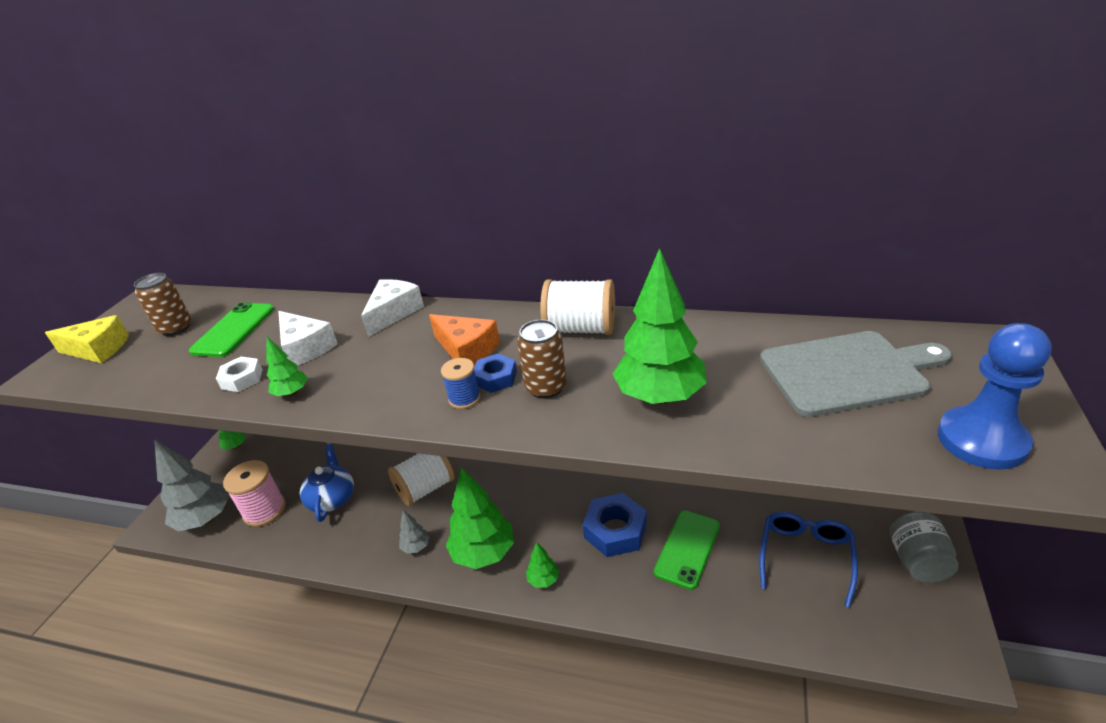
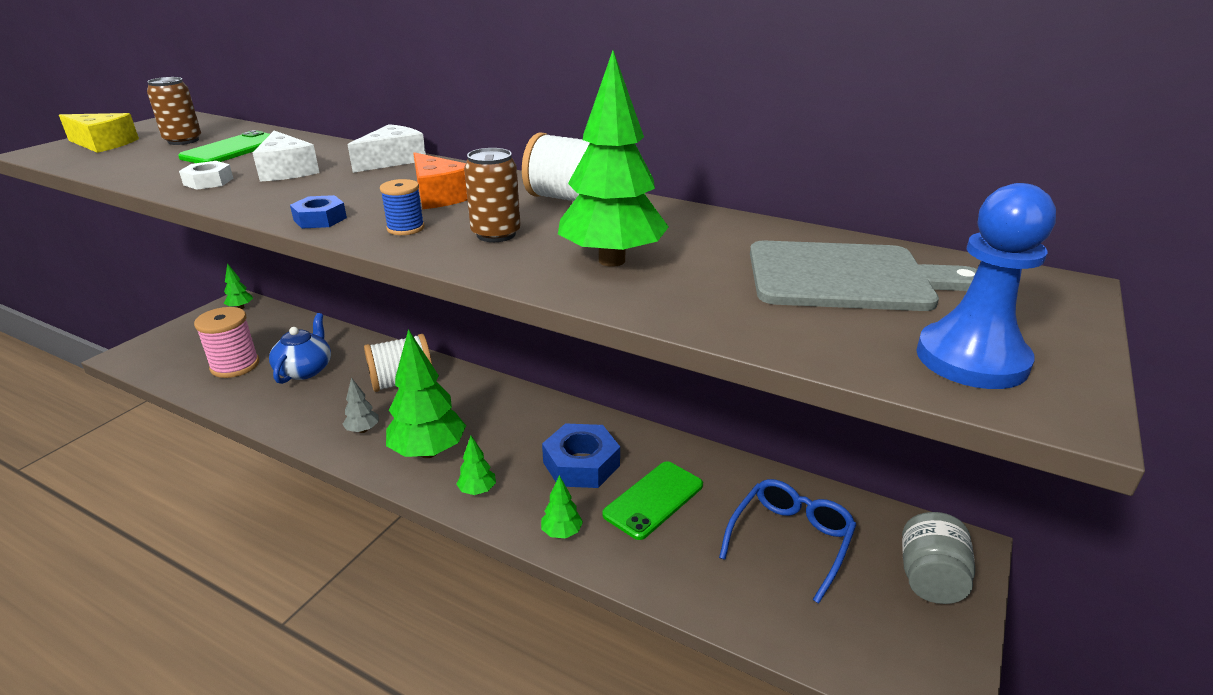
camera: 10 degrees right, 5 degrees down
(205, 519) = (176, 360): grey tree -> none
(292, 393) = (244, 198): green tree -> green tree (562, 532)
(495, 378) = (450, 219): blue nut -> blue nut (320, 219)

